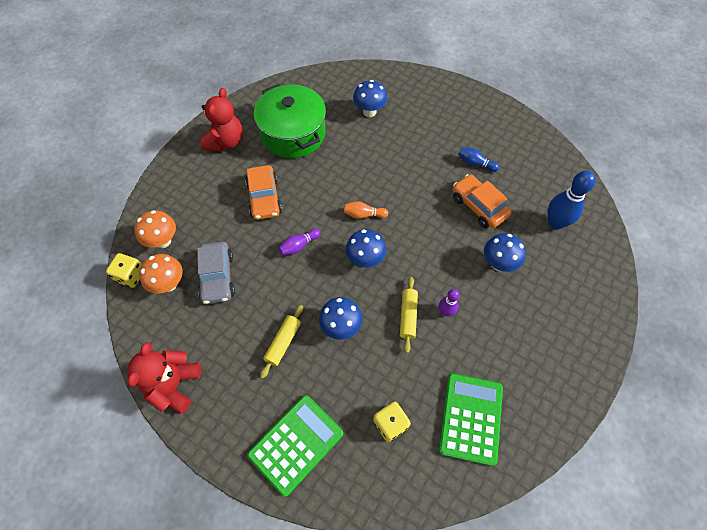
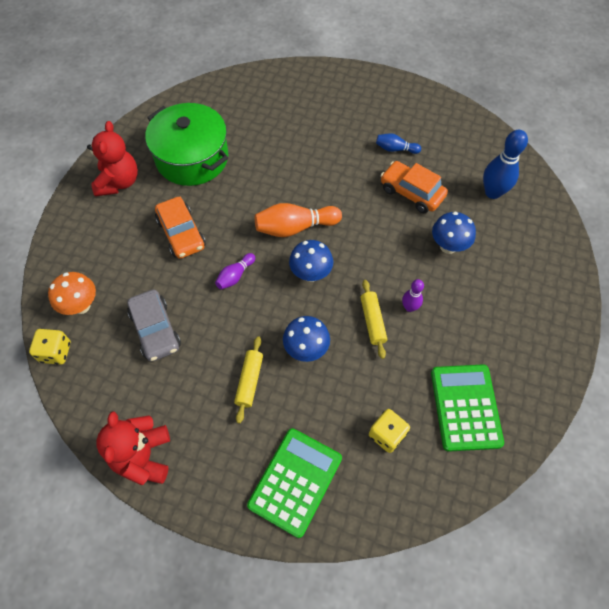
camera: 15 degrees left, 0 degrees up
(169, 284) = (103, 350): orange mushroom -> none
(363, 215) = (295, 227): orange bowling pin -> orange bowling pin, size x1.78
(369, 112) = (268, 117): blue mushroom -> none

